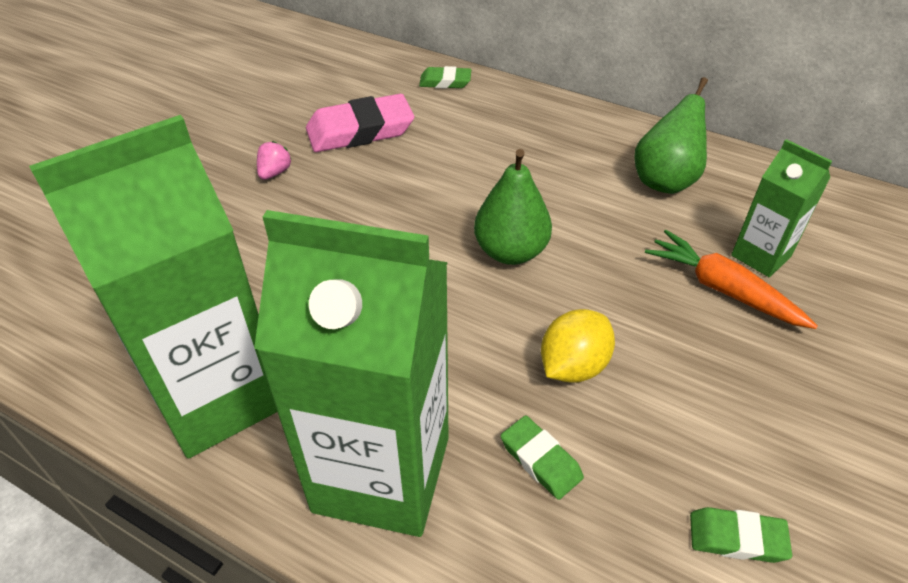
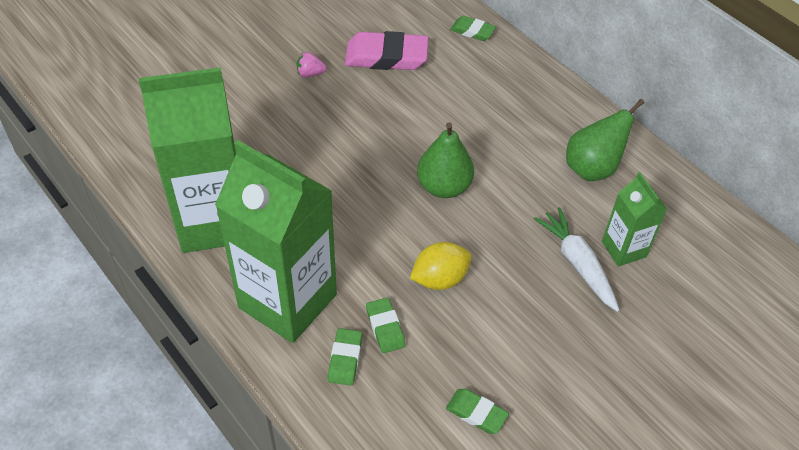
camera: 20 degrees right, 5 degrees up
(274, 173) = (310, 74): pink strawberry -> pink strawberry turned 135 degrees counterclockwise
(510, 530) = (345, 359): none -> green eraser
(722, 289) = (577, 263): orange carrot -> white carrot

